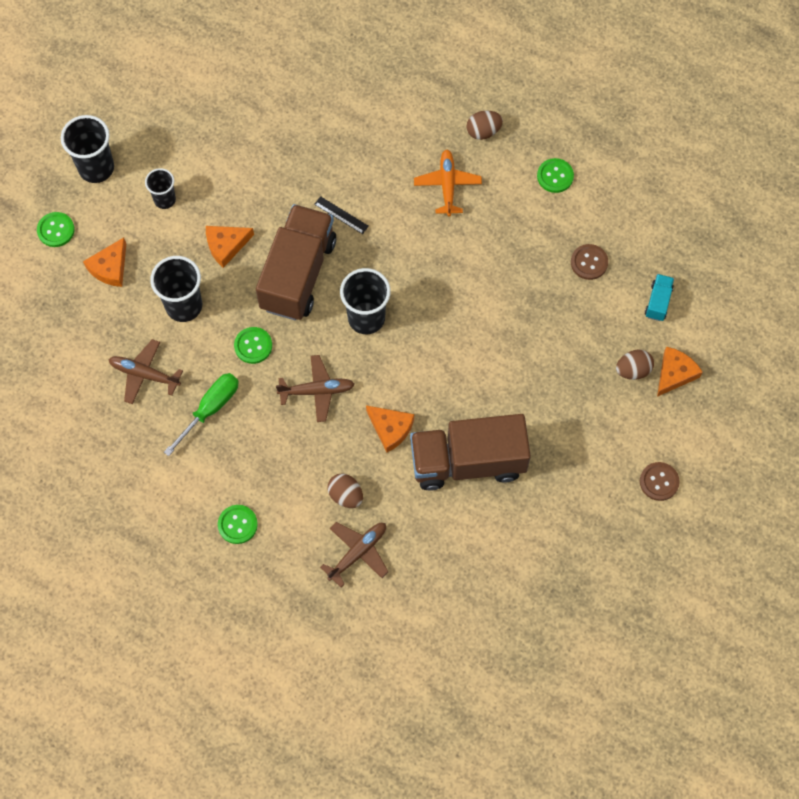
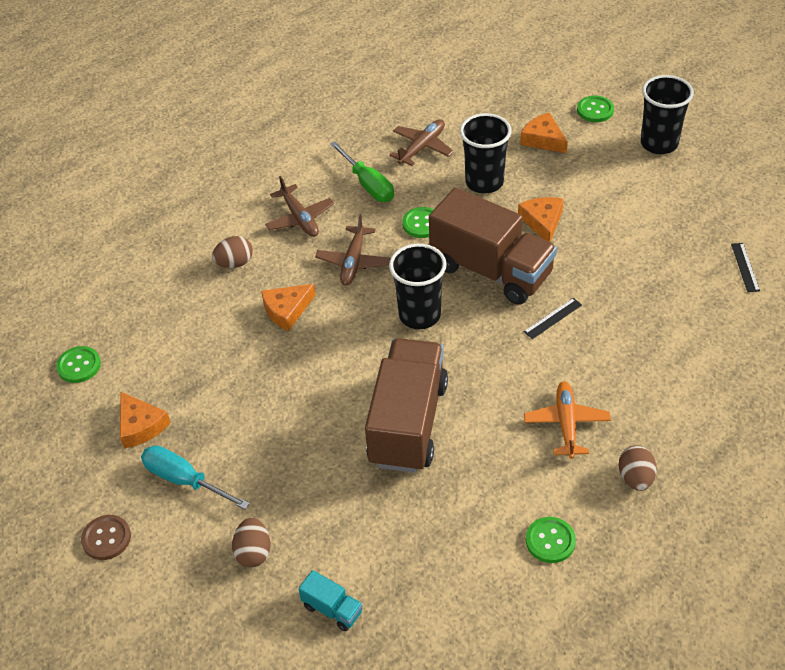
camera: 110 degrees right, 20 degrees down
(165, 199) = (609, 185): black cup -> none
(237, 524) = (246, 185): green button -> green button (79, 366)
(244, 83) = (745, 267): none -> black ruler
(358, 552) = (174, 261): brown plane -> brown plane (300, 218)
(447, 185) = (566, 423): orange plane -> orange plane turned 105 degrees counterclockwise
(467, 462) = (220, 365): brown truck -> brown truck (408, 423)
(589, 262) = (415, 545): brown button -> none
(589, 444) = (185, 480): none -> turquoise screwdriver
(674, 373) = (229, 598): orange cheese -> orange cheese (141, 426)

